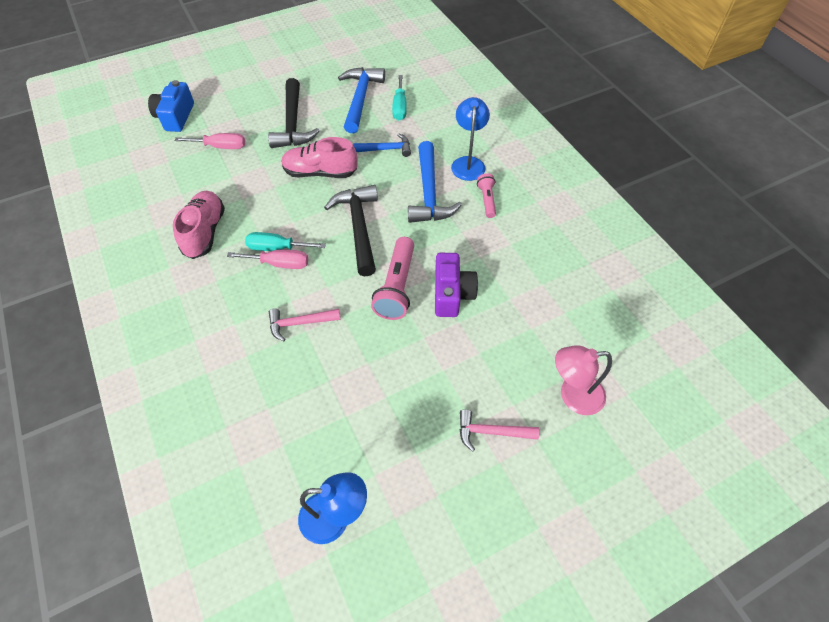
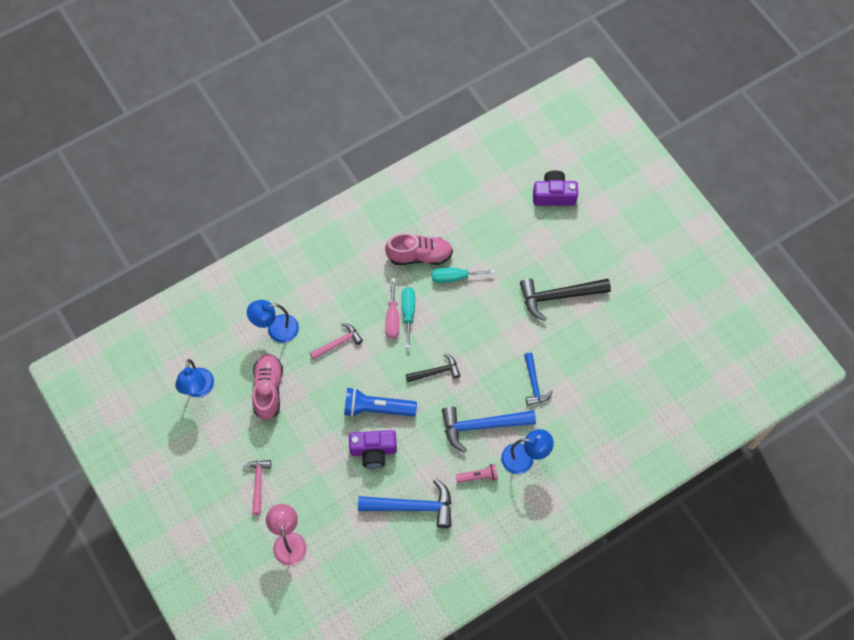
camera: 85 degrees right, 10 degrees up
(175, 117) = (554, 195): blue camera -> purple camera
(221, 147) = (519, 242): pink screwdriver -> none
(262, 399) = (276, 329): none -> blue lamp
(299, 323) = (338, 343): pink hammer -> pink hammer turned 75 degrees clockwise
(320, 172) = (497, 331): pink shoe -> pink shoe (268, 390)
(358, 227) = (436, 372): black hammer -> black hammer, size x0.59
(360, 99) = (603, 351): blue hammer -> blue hammer (412, 506)
(397, 287) = (377, 408): pink flashlight -> blue flashlight
(399, 107) = (596, 389): turquoise screwdriver -> turquoise screwdriver (454, 277)

